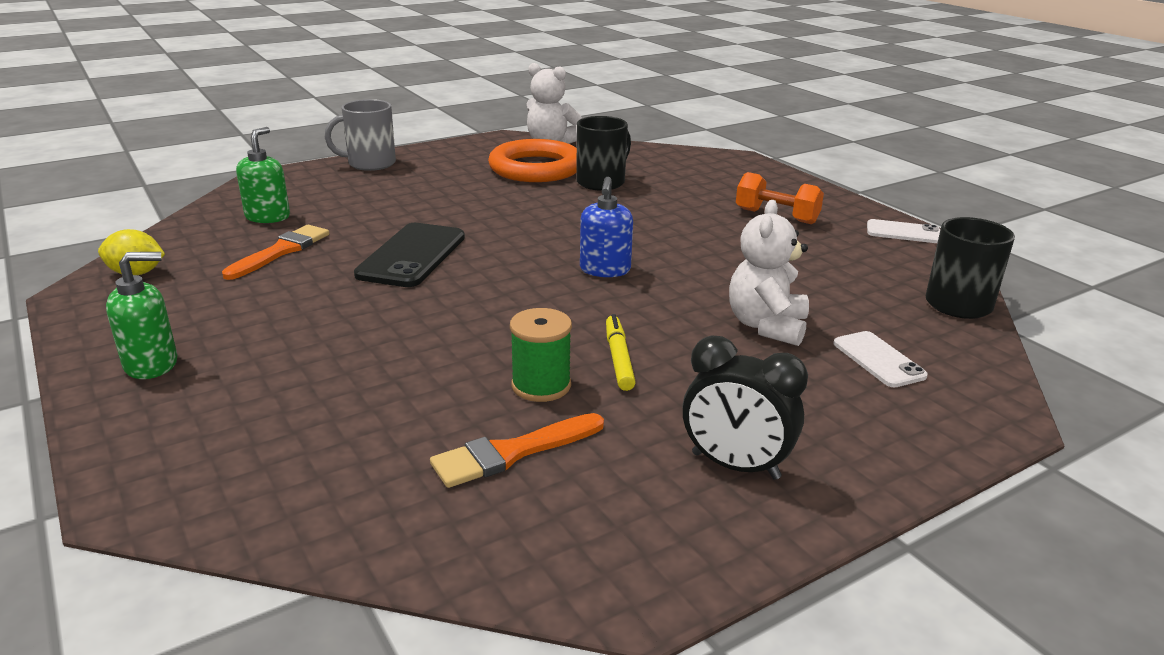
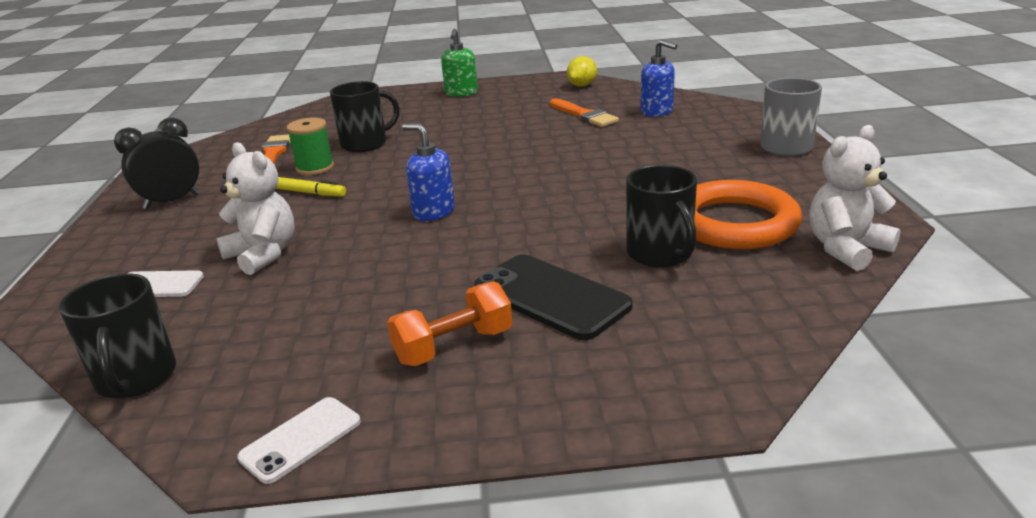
camera: 120 degrees right, 0 degrees up
(268, 217) = (657, 112): green soap dispenser -> blue soap dispenser
(412, 256) = (536, 149): black phone -> black phone (551, 297)
(431, 376) = (365, 144): none -> black mug

